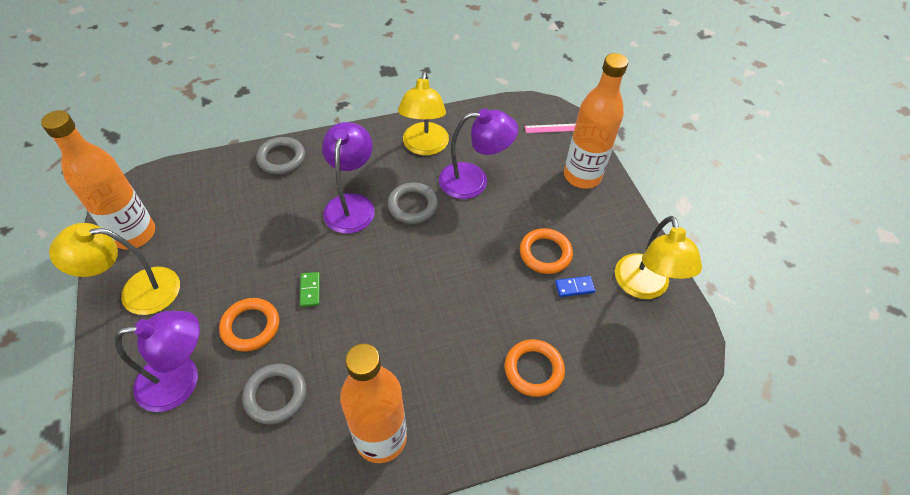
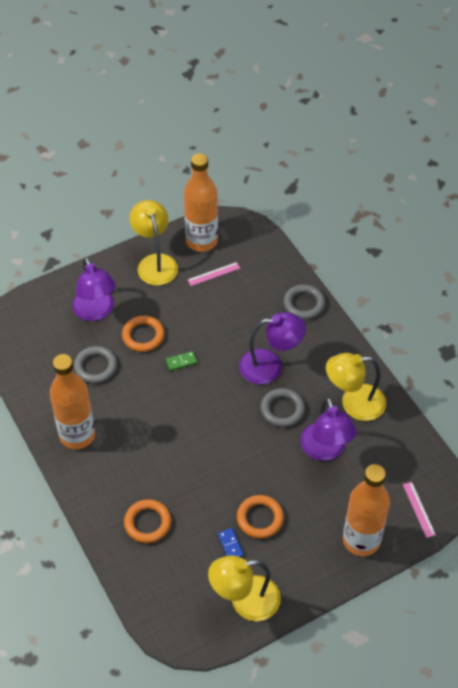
camera: 80 degrees right, 0 degrees up
(193, 231) = (213, 274): none -> pink ruler

